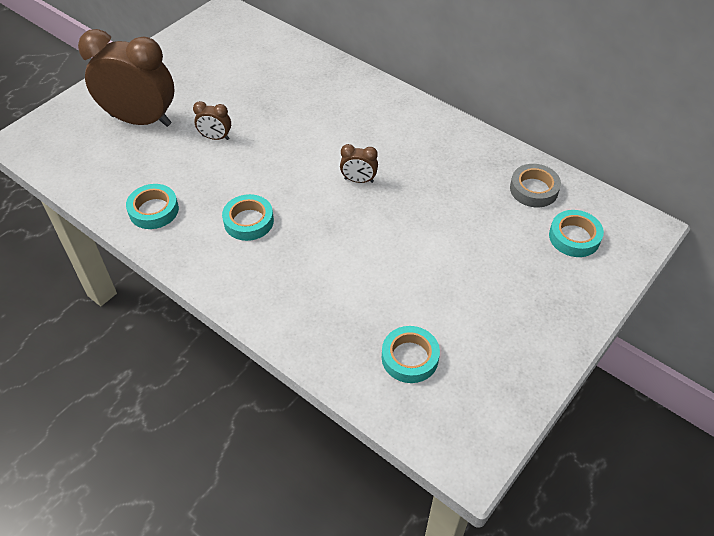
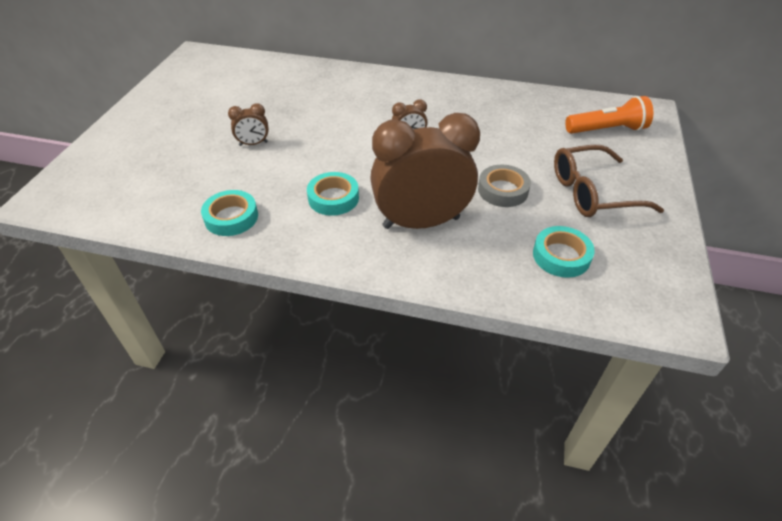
camera: 25 degrees left, 5 degrees down
(141, 120) = (167, 150): brown clock -> brown clock (421, 222)
(495, 304) = (592, 192): none -> brown glasses
(534, 189) = (550, 108): grey tape -> grey tape (503, 190)
(574, 237) = (607, 130): turquoise tape -> orange flashlight

